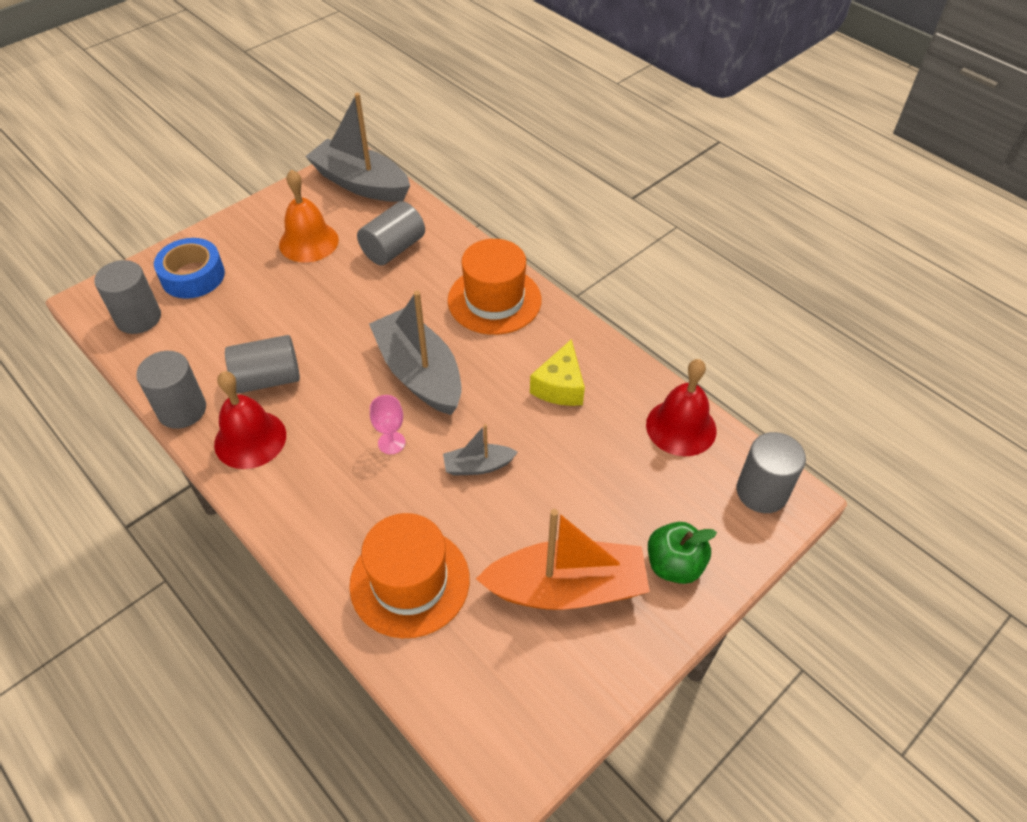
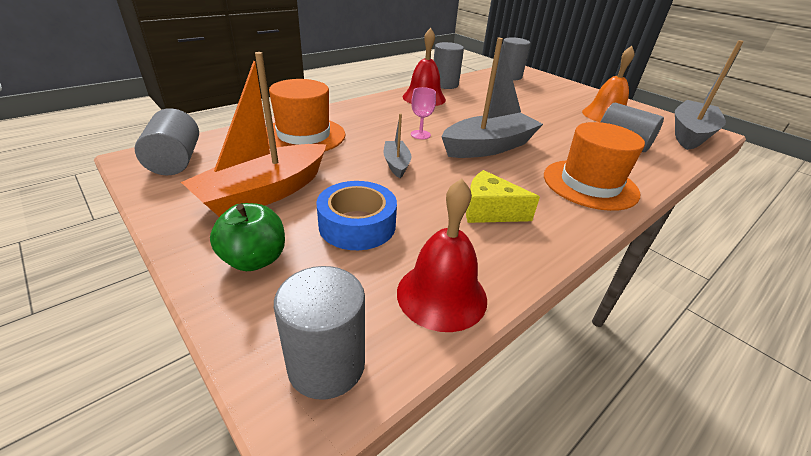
camera: 90 degrees right, 15 degrees down
(193, 276) = (549, 87): blue tape -> blue tape (357, 225)
(268, 379) = (471, 102): grey cylinder -> grey cylinder (175, 161)
(567, 588) = (264, 193): orange boat -> orange boat turned 45 degrees clockwise

